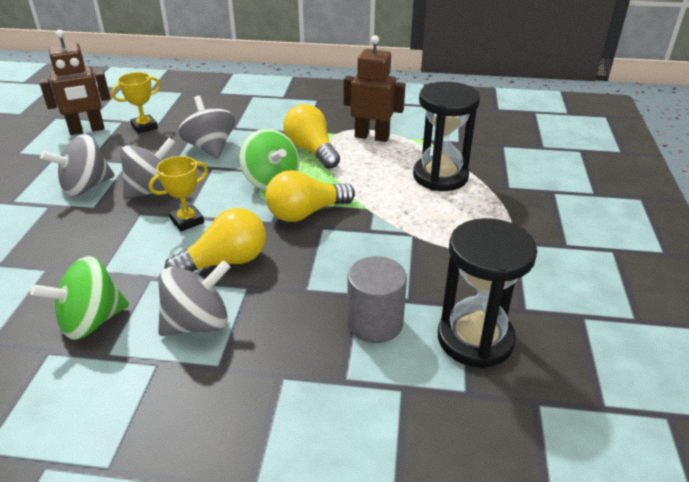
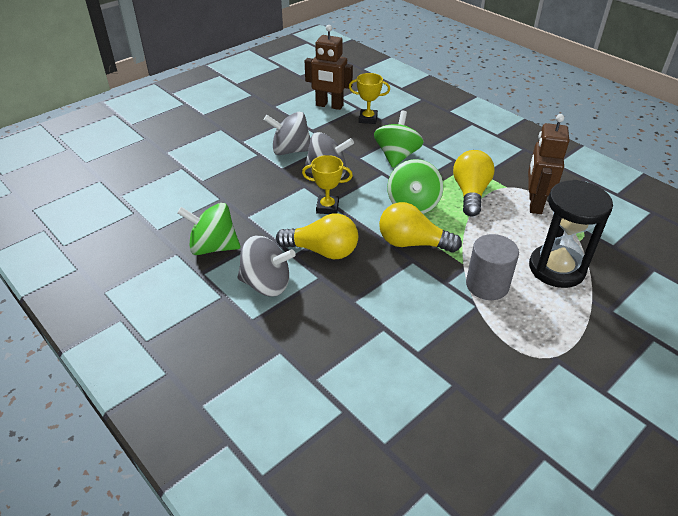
camera: 40 degrees right, 5 degrees up
(210, 148) = (397, 156): grey spinning top -> green spinning top
(372, 136) = (534, 204): brown robot -> brown robot turned 135 degrees counterclockwise
(375, 323) = (374, 354): grey cylinder -> grey cylinder (487, 285)
(475, 339) = (433, 413): black hourglass -> none

